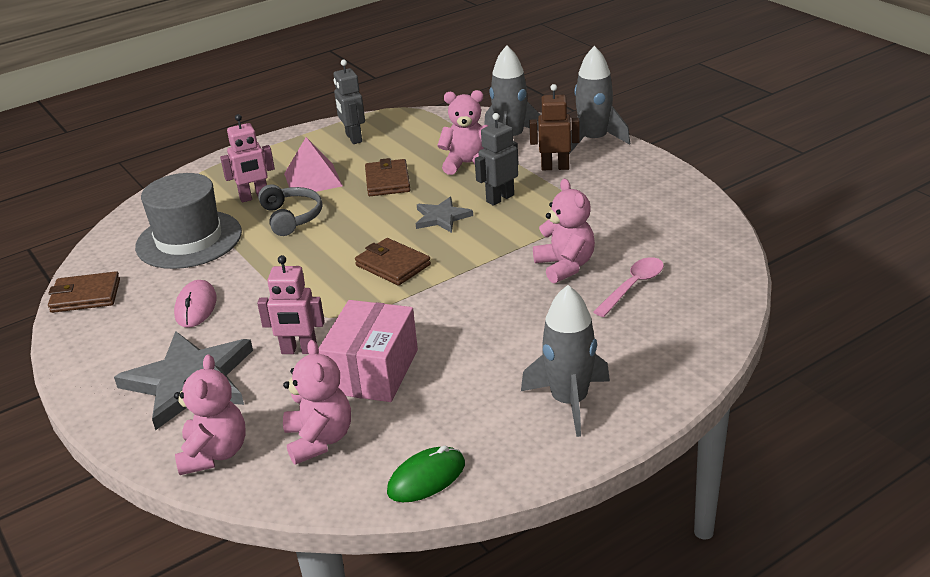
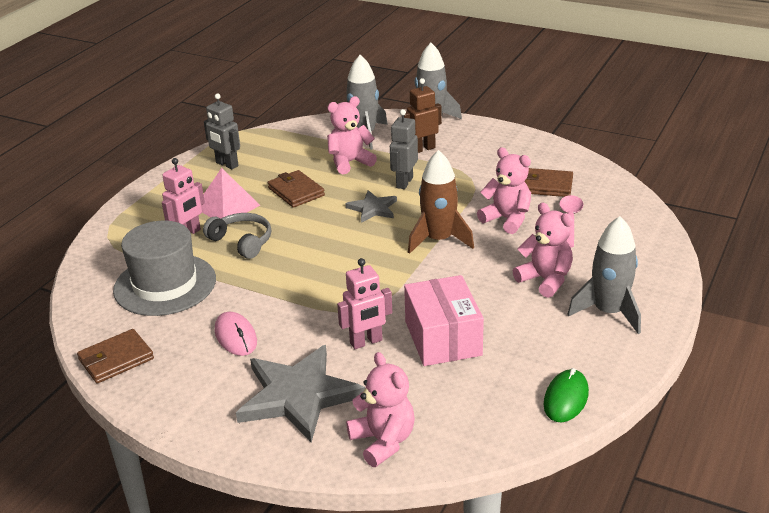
camera: 30 degrees left, 0 degrees up
(319, 440) = (456, 401): pink teddy bear -> pink teddy bear (545, 280)
(393, 265) = (372, 255): brown wallet -> brown wallet (546, 186)
(472, 268) = (438, 240): none -> brown rocket

